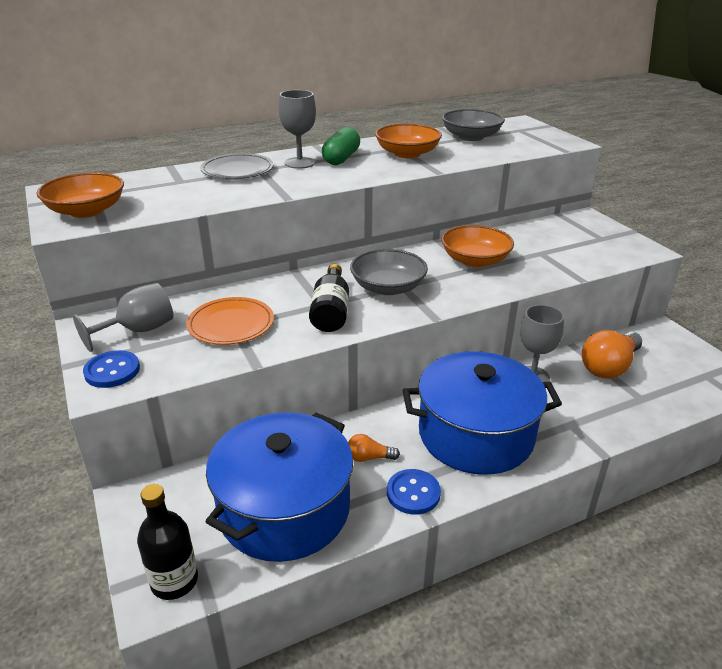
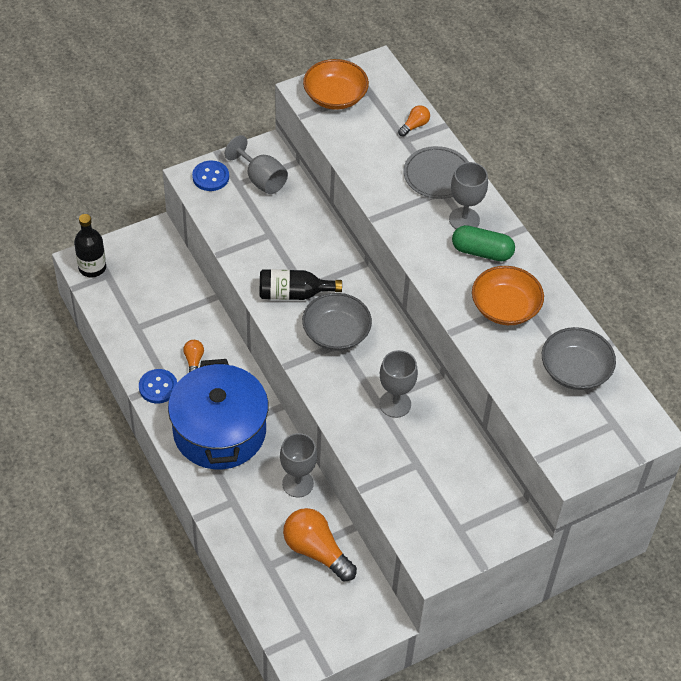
camera: 85 degrees right, 20 degrees up
(162, 177) = (414, 126): none -> orange light bulb
(231, 324) = (271, 232): orange plate -> none
(284, 509) = (145, 314): blue pot -> none
(475, 260) = (395, 404): orange bowl -> grey goblet

